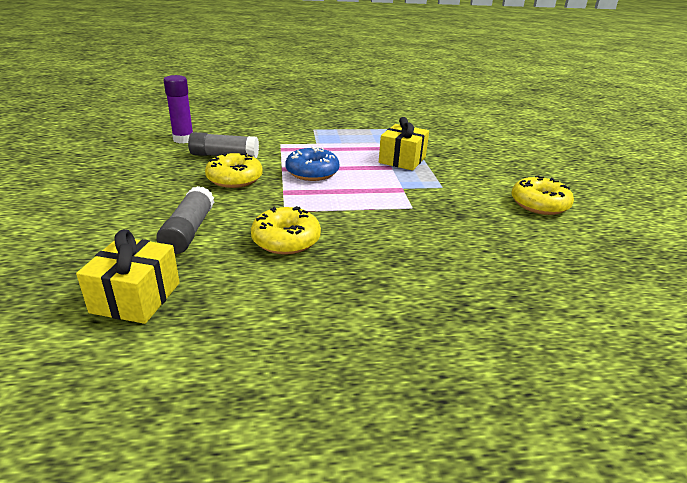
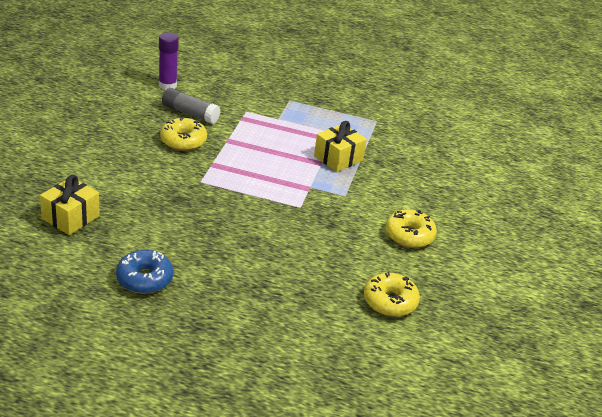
camera: 20 degrees right, 5 degrees up
(189, 231) = (124, 179): grey glue stick -> none
(286, 240) = (184, 206): yellow donut -> yellow donut (390, 301)
(312, 172) = (249, 151): blue donut -> blue donut (144, 279)

